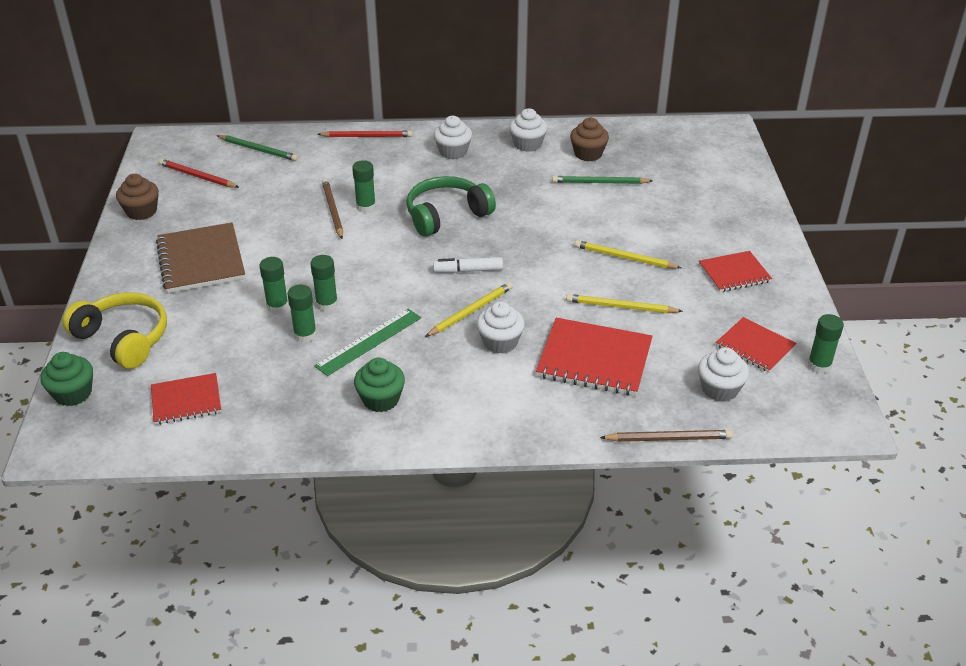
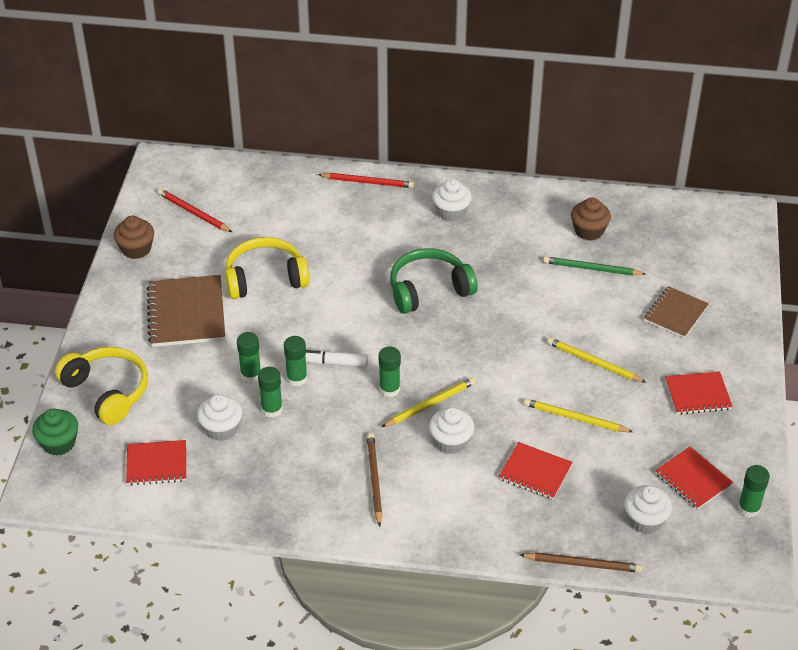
camera: 10 degrees right, 5 degrees up
(258, 150) = (257, 186): green pencil -> none
(279, 222) = (265, 278): none -> yellow headphones
(332, 210) = (319, 270): brown pencil -> brown pencil (374, 480)
(366, 207) = (352, 270): green glue stick -> green glue stick (389, 389)
(369, 341) = (329, 424): green ruler -> none
(381, 399) = (329, 487): green cupcake -> none
(468, 270) = (437, 358): white marker -> white marker (333, 363)
(527, 144) = (529, 211): white cupcake -> white cupcake (221, 429)
(594, 359) = (535, 472): red notebook -> red notebook, size x0.62
(690, 210) = (675, 313): none -> brown notebook

